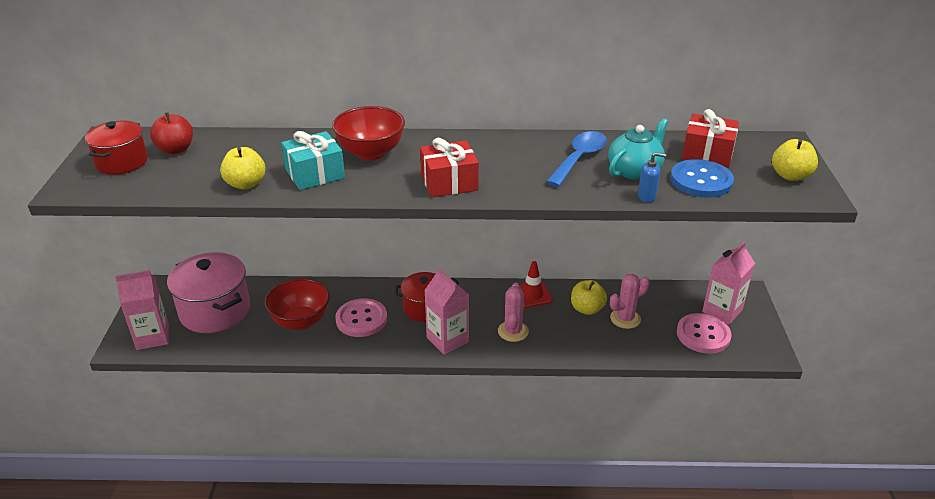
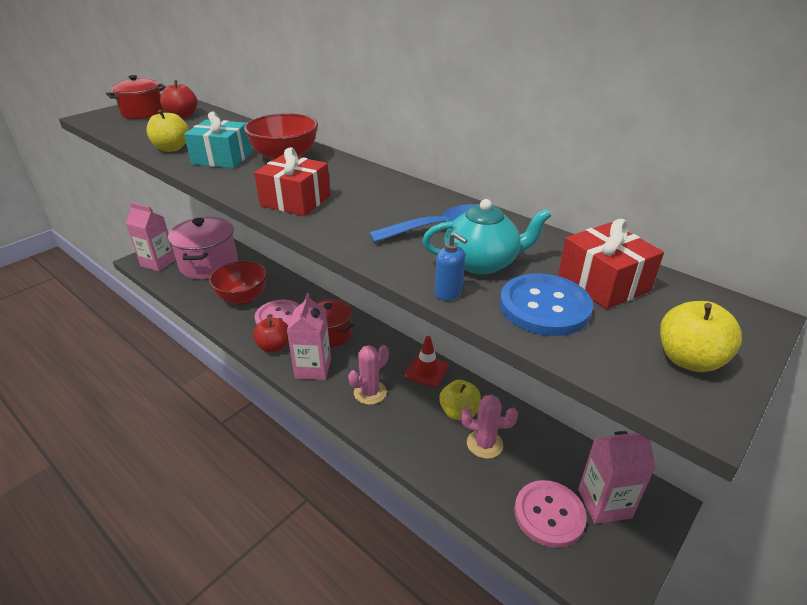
camera: 40 degrees right, 0 degrees up
(391, 342) = (274, 346): none -> red apple

